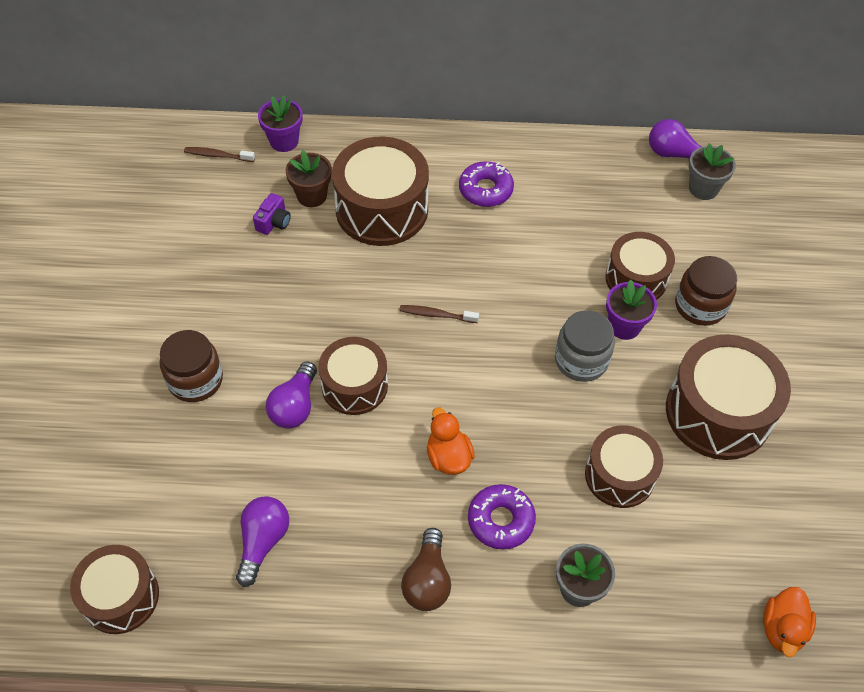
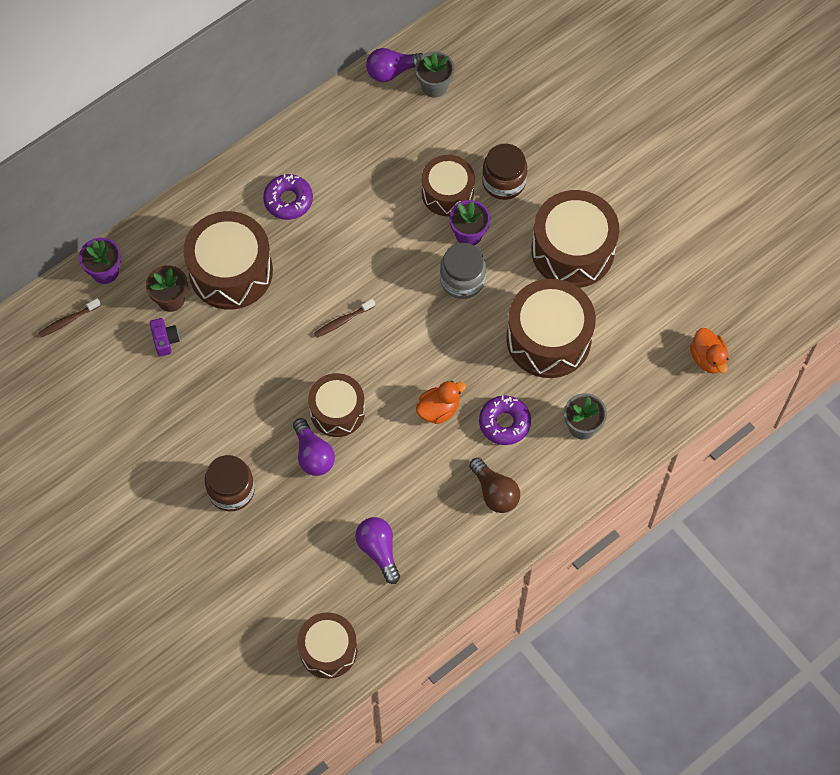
camera: 40 degrees left, 10 degrees up
(448, 457) = (438, 409): orange duck -> orange duck turned 120 degrees clockwise
(619, 475) = (548, 339): brown drum -> brown drum, size x1.57

